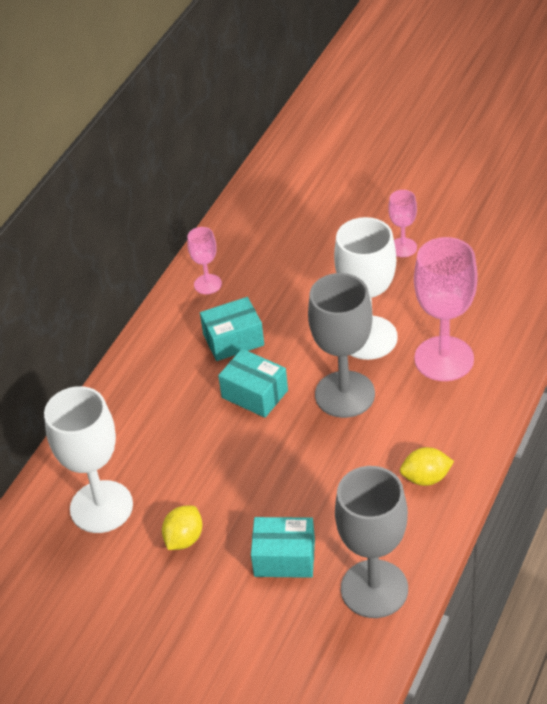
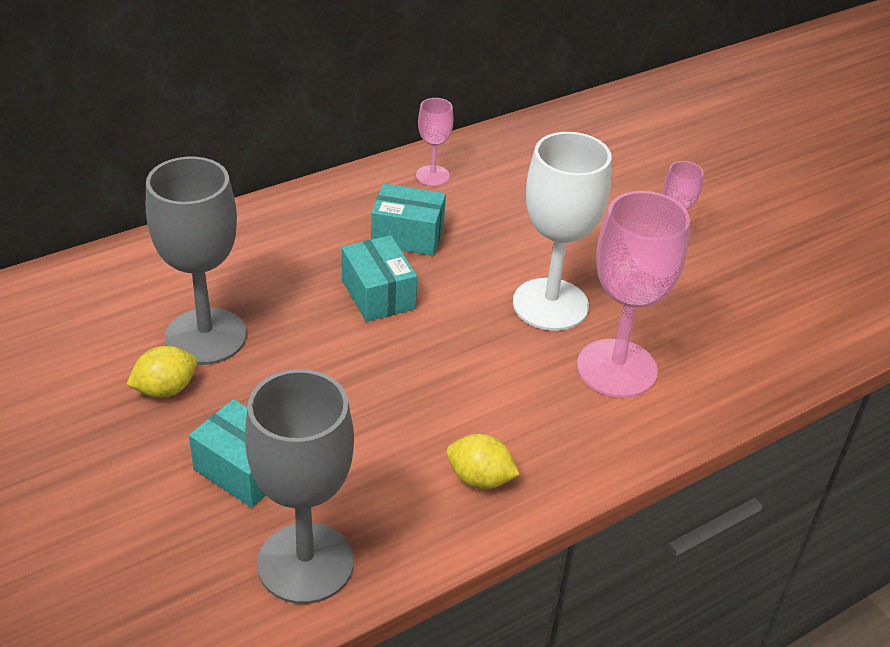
camera: 25 degrees right, 5 degrees down
(101, 507) = (122, 314): white goblet -> none
(345, 394) = (471, 345): grey goblet -> grey goblet (206, 336)

